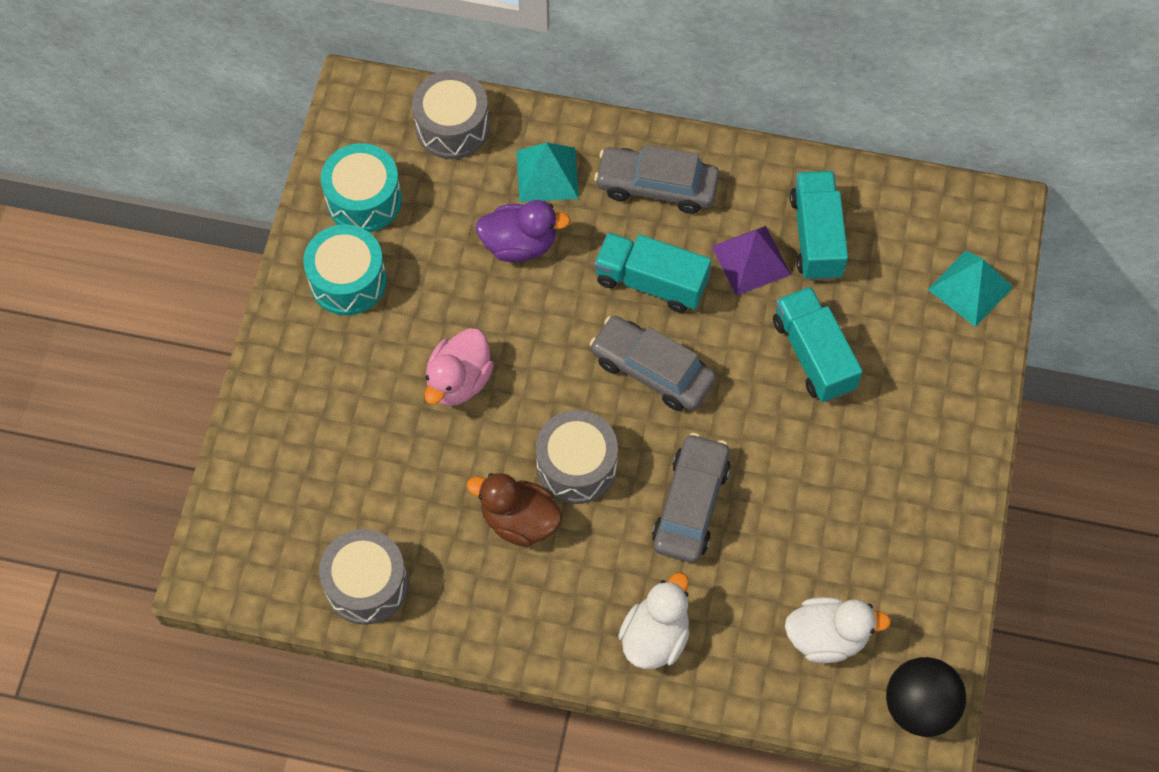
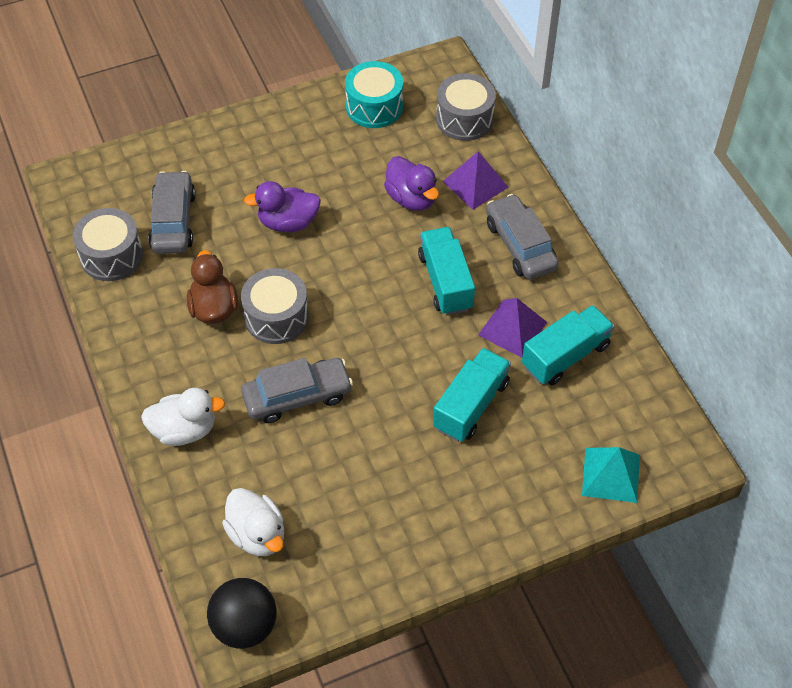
camera: 55 degrees right, 10 degrees down
(348, 280) = (312, 131): turquoise drum -> none
(459, 381) = (288, 222): pink duck -> purple duck
(547, 174) = (475, 184): turquoise pyramid -> purple pyramid
(652, 370) = (380, 319): grey car -> grey car (173, 221)

